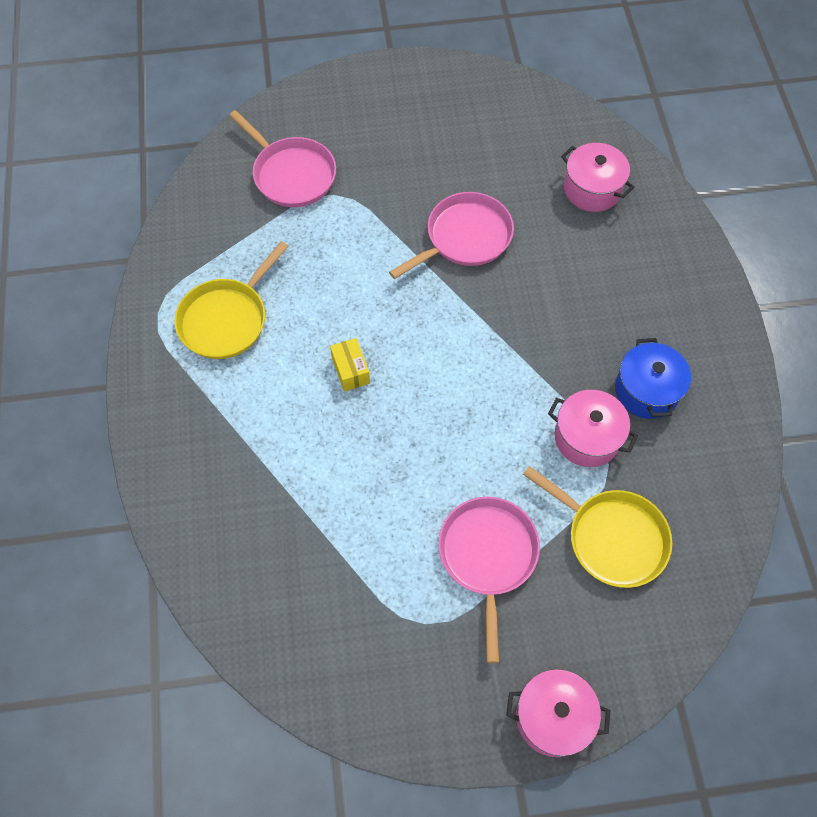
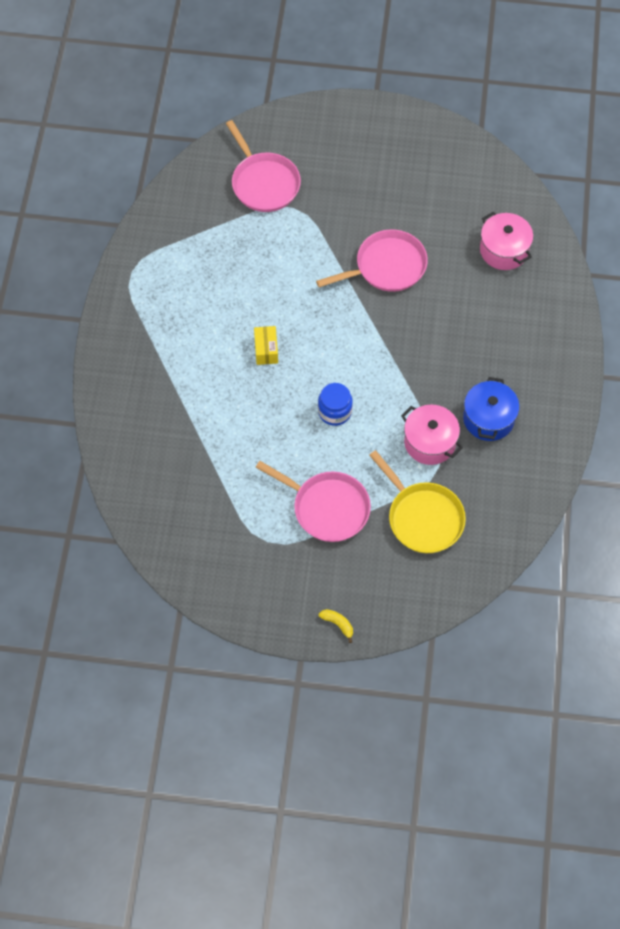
camera: 15 degrees right, 0 degrees up
(226, 319) = (182, 289): yellow pan -> none
(458, 427) = (335, 411): none -> blue jar
(488, 556) = (327, 508): pink pan -> pink pan turned 105 degrees clockwise
(553, 717) = (338, 624): pink pot -> yellow banana

